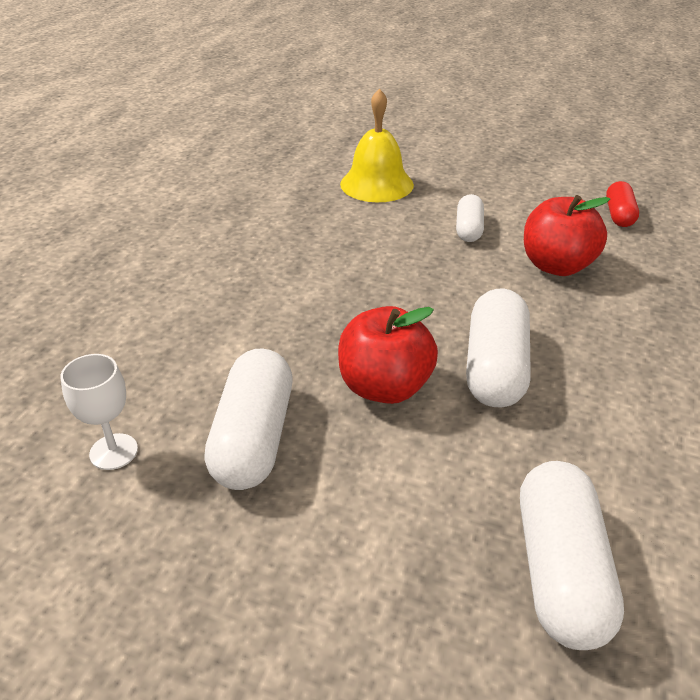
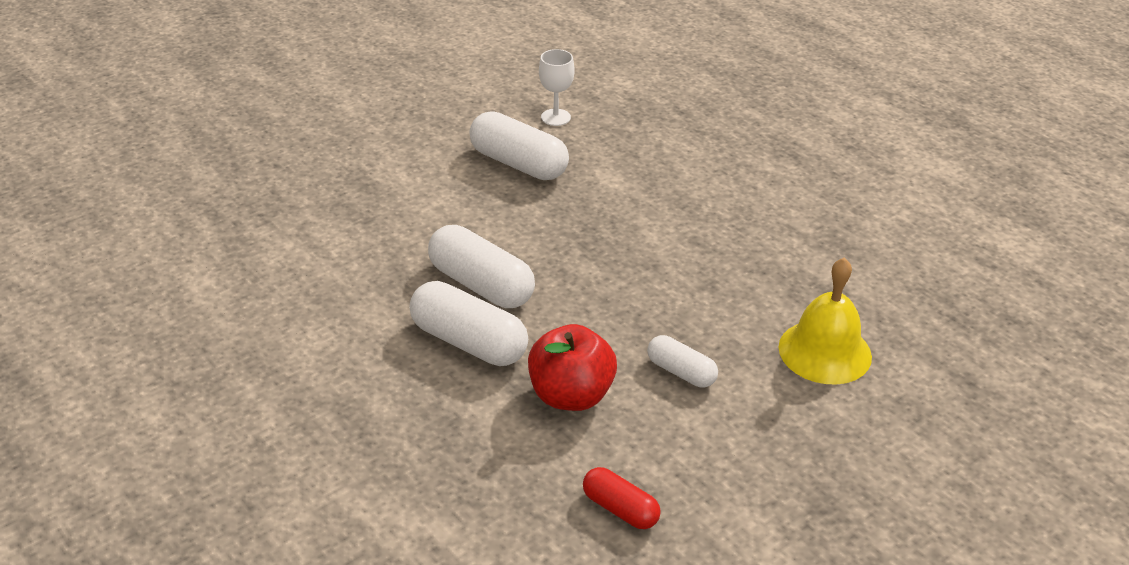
camera: 120 degrees right, 0 degrees up
(384, 387) = (512, 227): red apple -> none
(560, 571) = (318, 227): white capsule -> white capsule (468, 342)

